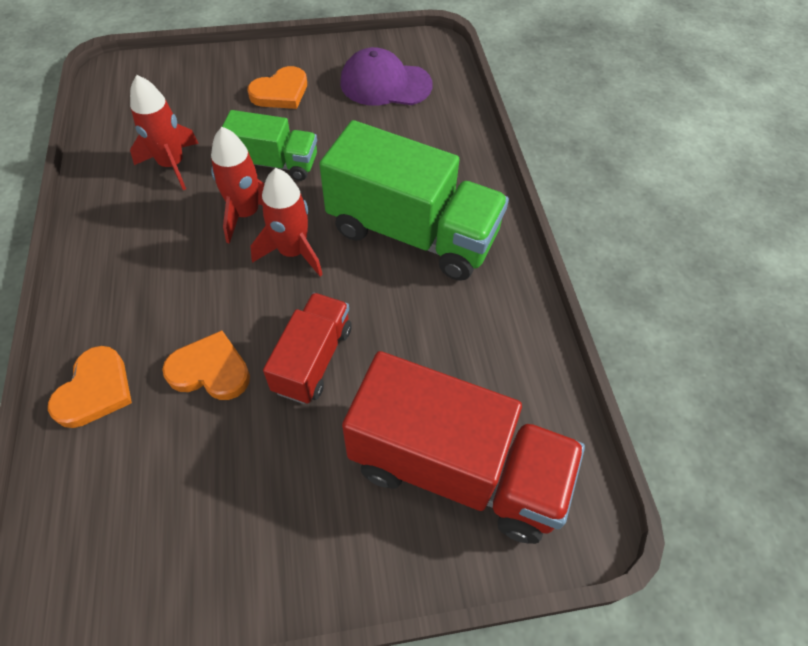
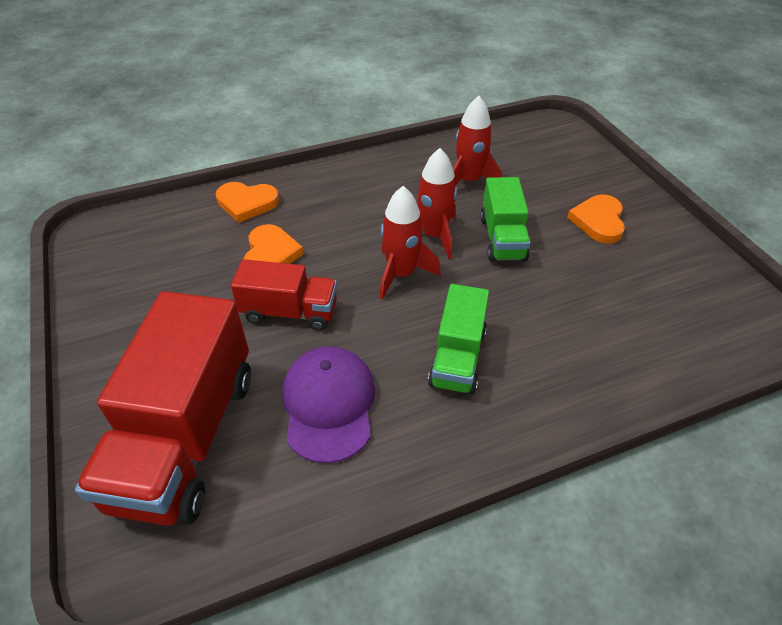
camera: 80 degrees right, 10 degrees down
(280, 92) = (598, 221): orange heart -> orange heart turned 60 degrees clockwise
(385, 84) = (668, 295): purple cap -> purple cap (329, 404)
(412, 233) = (457, 357): green truck -> green truck, size x0.56

